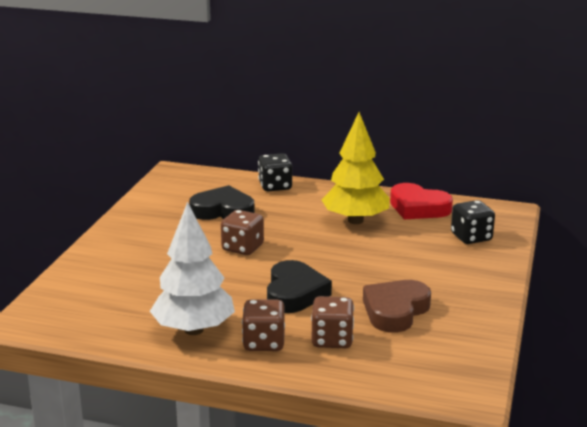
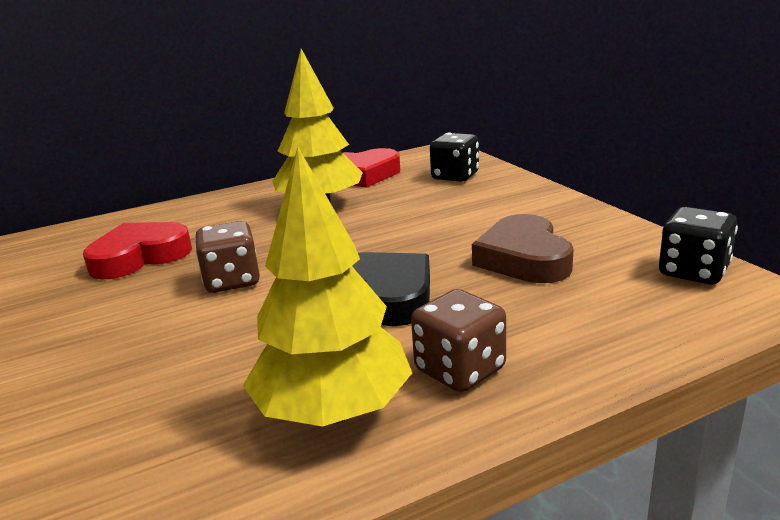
camera: 40 degrees left, 0 degrees up
(193, 330) = (334, 412): white tree -> yellow tree
(223, 211) = (140, 257): black heart -> red heart
(275, 186) = (172, 212): black dice -> black dice (693, 272)
(332, 340) = (527, 319): brown dice -> none

